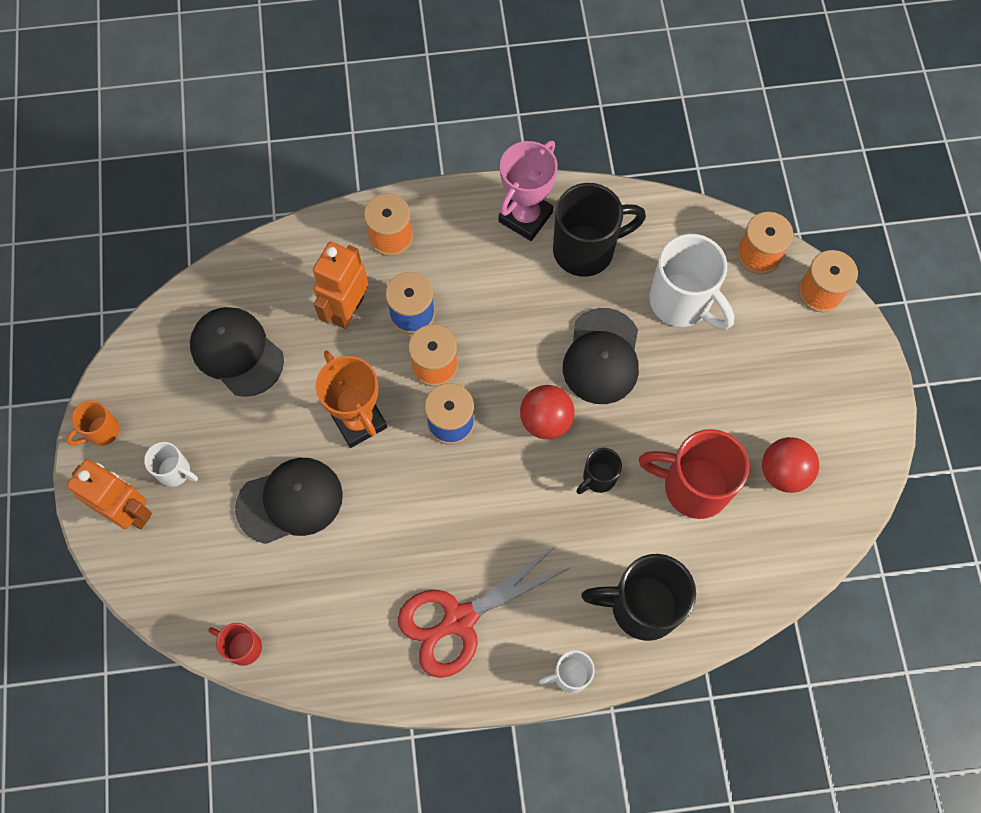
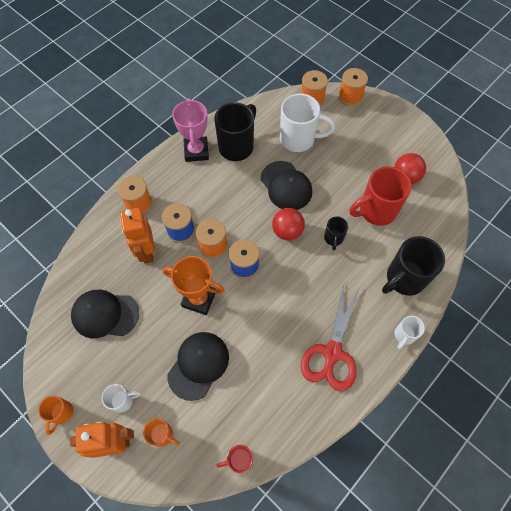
camera: 40 degrees left, 5 degrees down
(185, 546) = (162, 435): none -> orange mug

